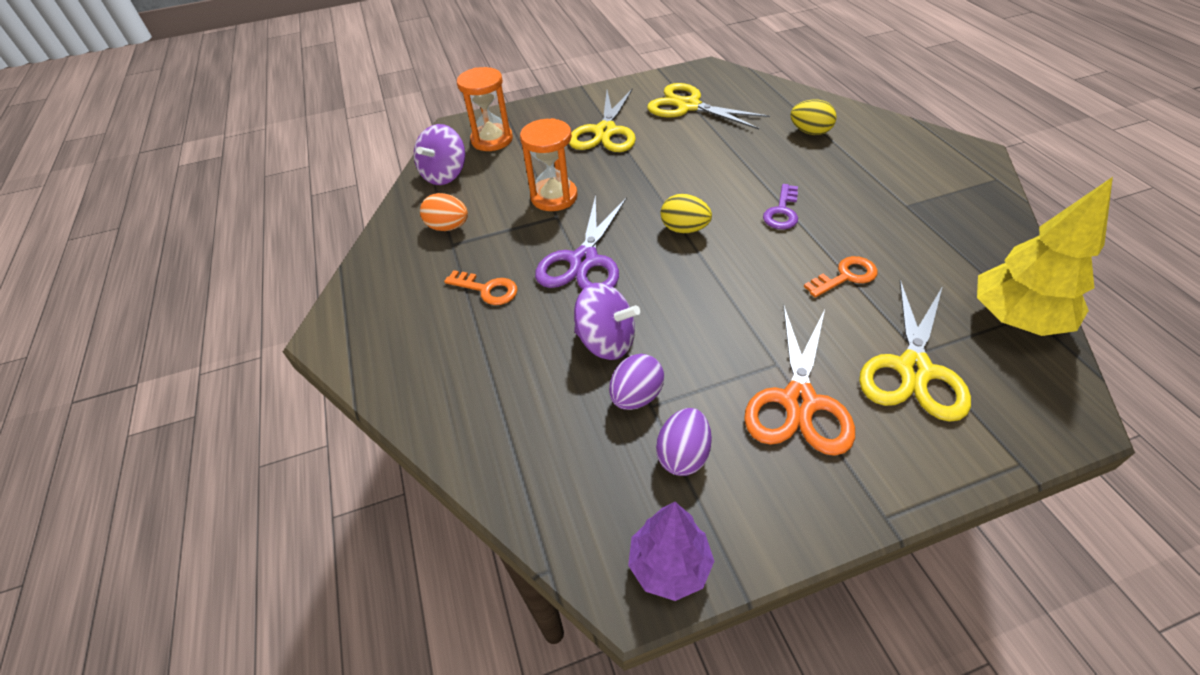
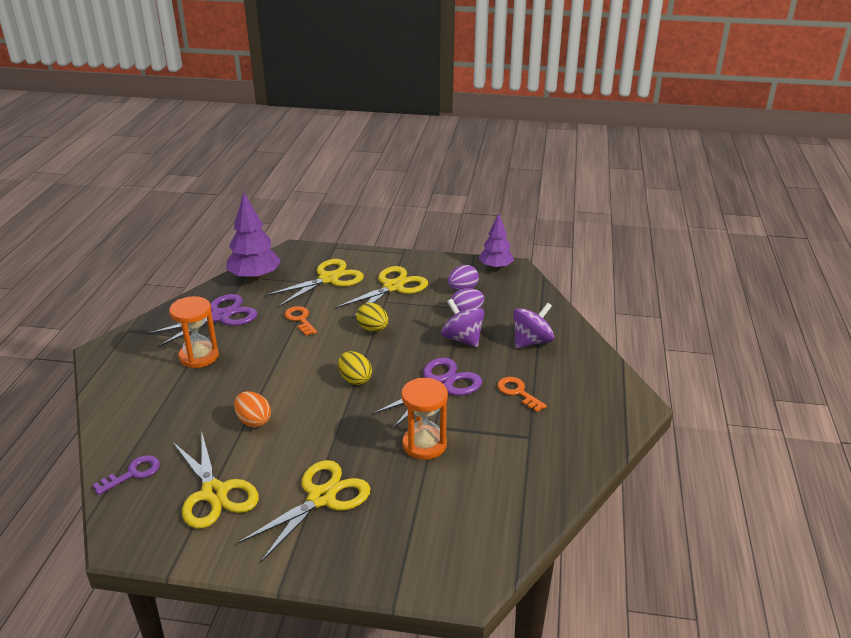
camera: 155 degrees left, 15 degrees down
(445, 175) = (508, 515): purple spinning top -> purple spinning top (531, 341)
(448, 227) = (527, 453): orange egg -> orange egg (253, 421)
(492, 140) = (438, 543): orange hourglass -> orange hourglass (199, 356)
(782, 212) = (280, 365): purple key -> purple key (133, 473)
(798, 401) = (393, 287): orange scissors -> yellow scissors
(810, 132) = (167, 414): yellow egg -> yellow egg (373, 329)
(845, 276) = (300, 319): orange key -> orange key turned 60 degrees clockwise
(941, 237) = (220, 317): none -> purple scissors
(1015, 319) = (255, 277): yellow tree -> purple tree

